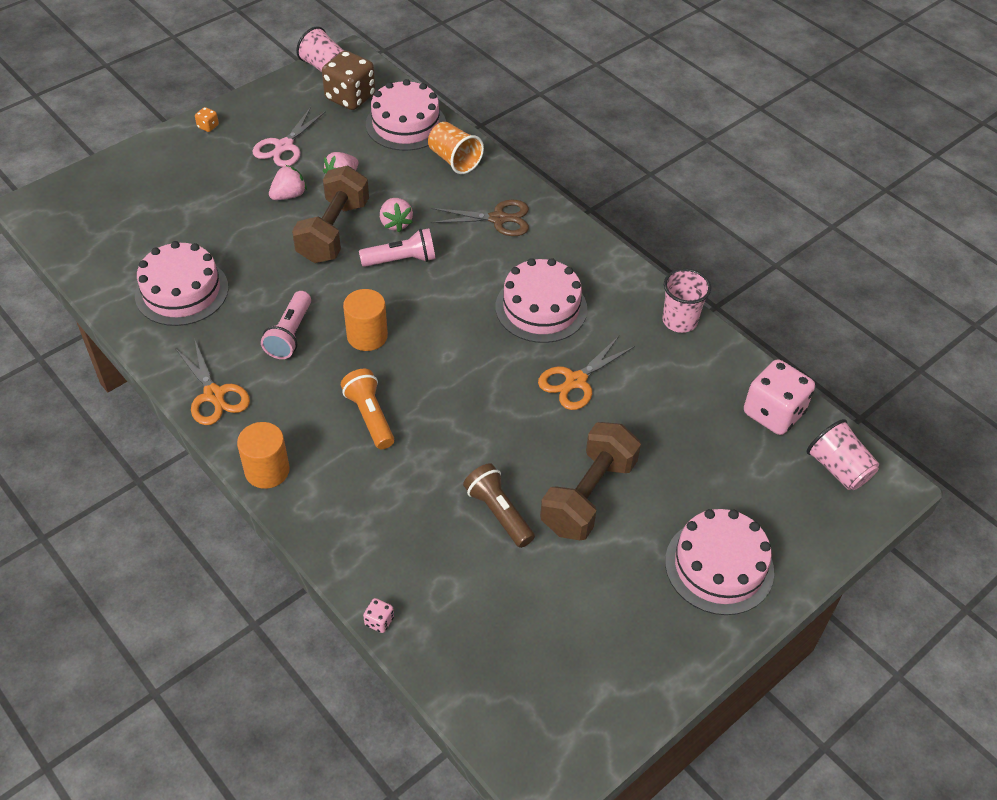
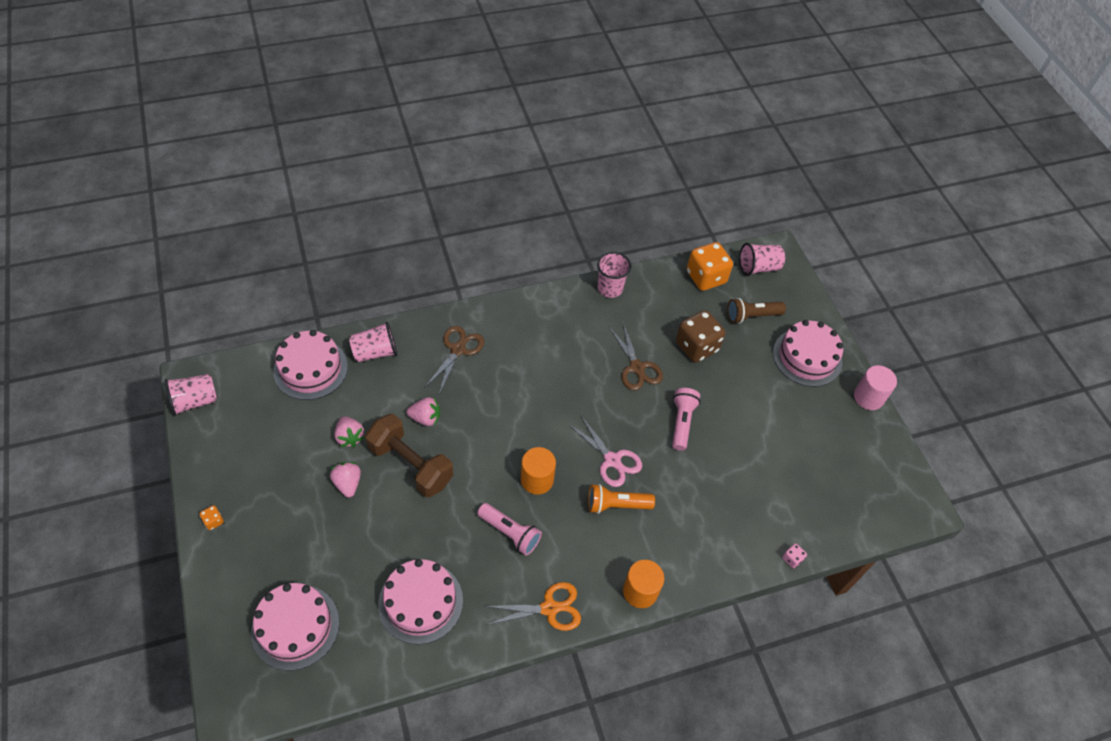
camera: 70 degrees left, 5 degrees up
(284, 146) = (282, 467): pink scissors -> pink scissors (612, 460)
(350, 97) = (249, 396): brown dice -> brown dice (696, 347)
(401, 260) = (468, 428): pink flashlight -> pink flashlight (681, 422)
(454, 160) = (375, 352): orange cup -> pink cup
(498, 513) = (729, 456): brown flashlight -> brown flashlight (752, 316)
(541, 308) = (561, 360): pink cake -> pink cake (295, 626)
(575, 381) = (637, 368): orange scissors -> brown scissors
(588, 496) = (733, 401): brown dumbbell -> none
(698, 663) = (868, 397): none -> pink cylinder
(773, 413) = (706, 277): pink dice -> orange dice

